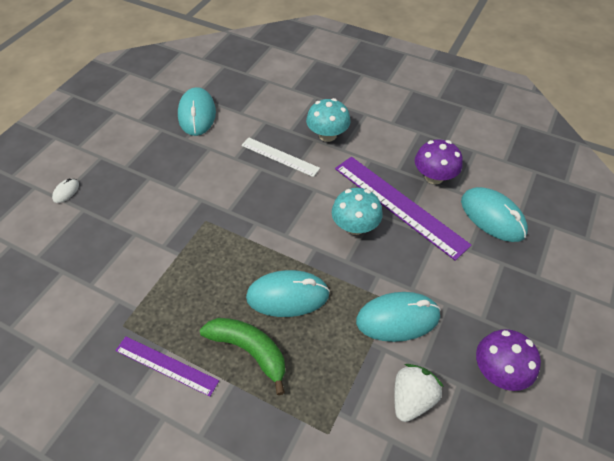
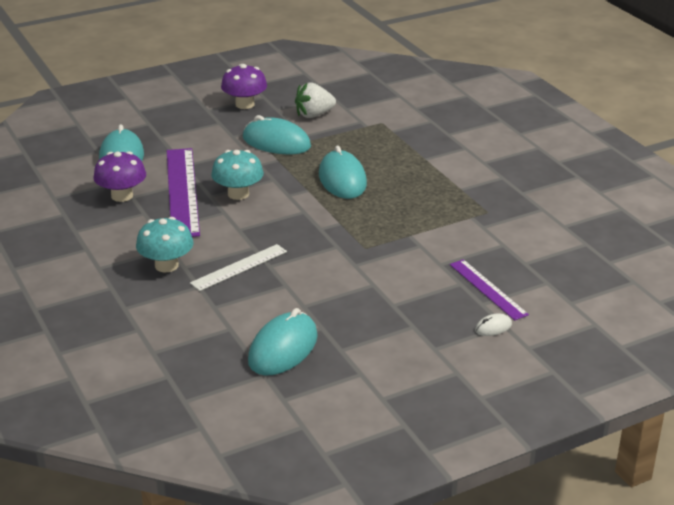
camera: 145 degrees left, 20 degrees down
(166, 365) = (466, 181): purple ruler -> purple ruler (488, 289)
(249, 350) = (399, 166): green banana -> none
(280, 157) = (239, 267): white ruler -> white ruler turned 75 degrees clockwise
(287, 296) = (342, 179): turquoise mouse -> turquoise mouse turned 45 degrees clockwise

